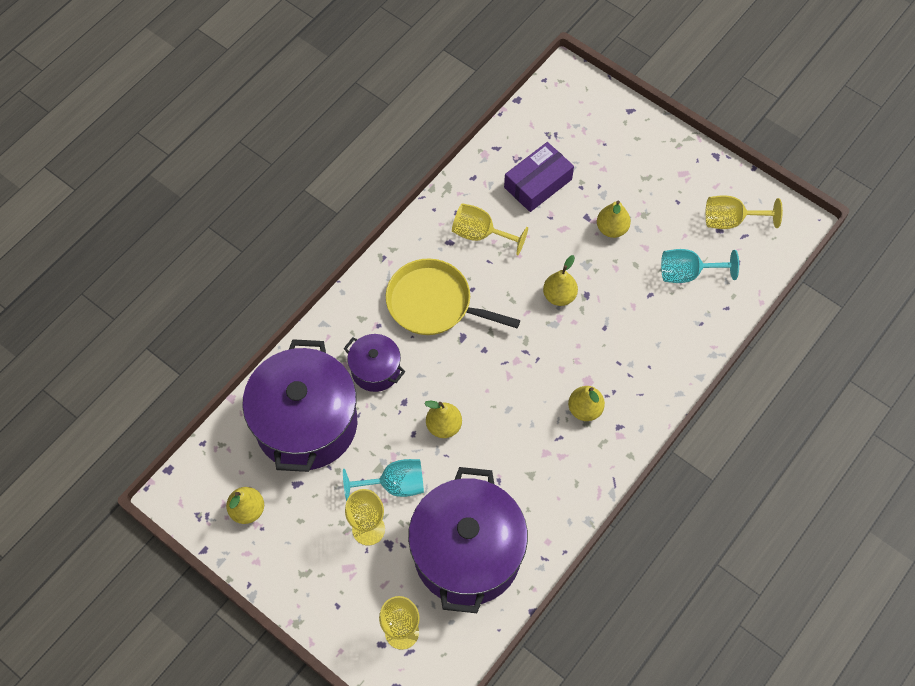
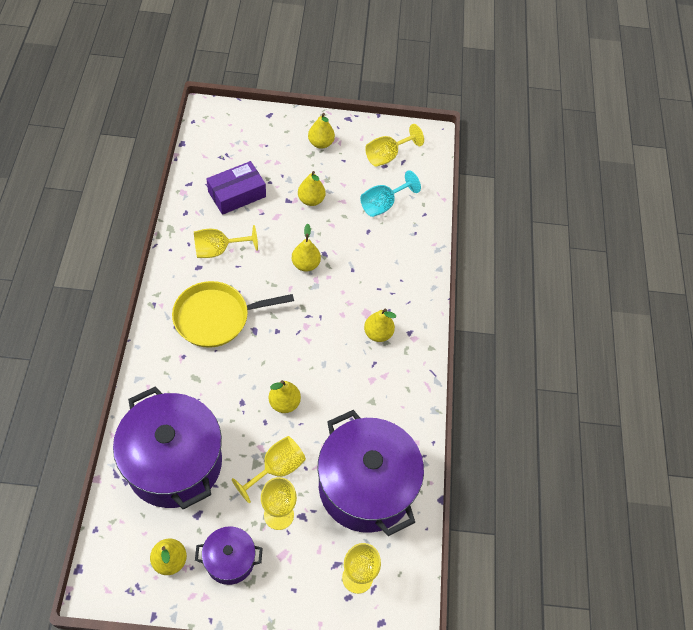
camera: 40 degrees left, 5 degrees down
(375, 370) = (203, 391): purple pot -> purple pot (230, 560)
(394, 485) = (276, 469): turquoise goblet -> yellow goblet
(538, 183) = (237, 194): purple box -> purple box turned 45 degrees clockwise
(665, 170) = (321, 143): none -> yellow pear

